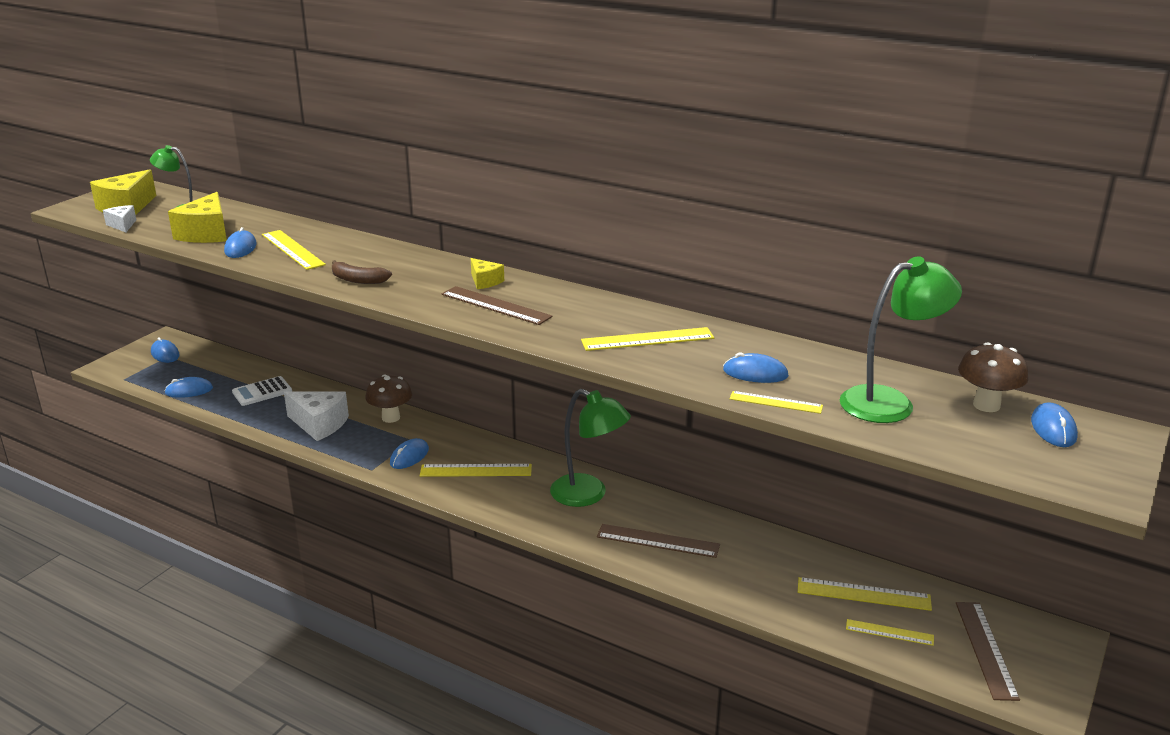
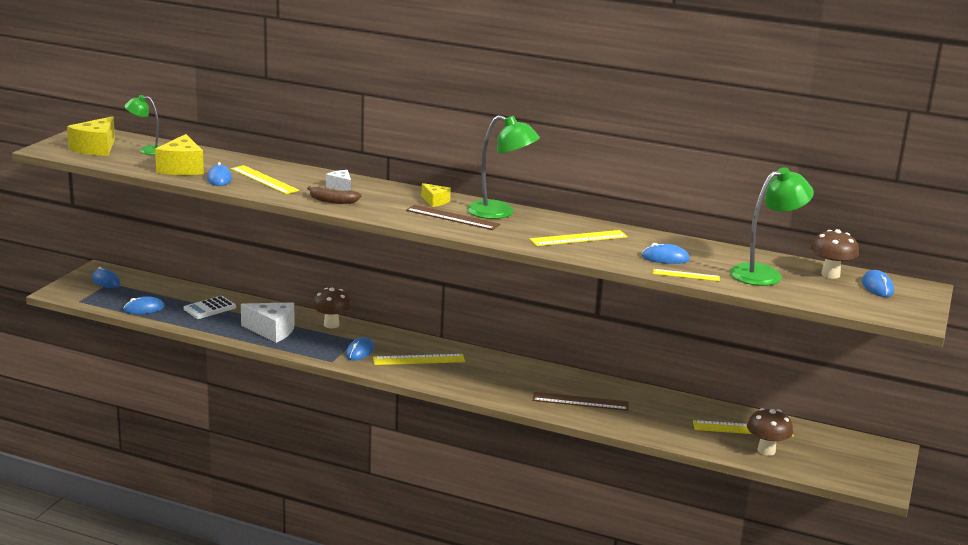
camera: 10 degrees left, 5 degrees down
(122, 225) = (103, 162): white cheese -> white cheese (340, 187)
(588, 495) = (516, 373): green lamp -> green lamp (500, 213)
(889, 632) = (766, 450): yellow ruler -> brown mushroom
(985, 649) = (835, 457): brown ruler -> none

